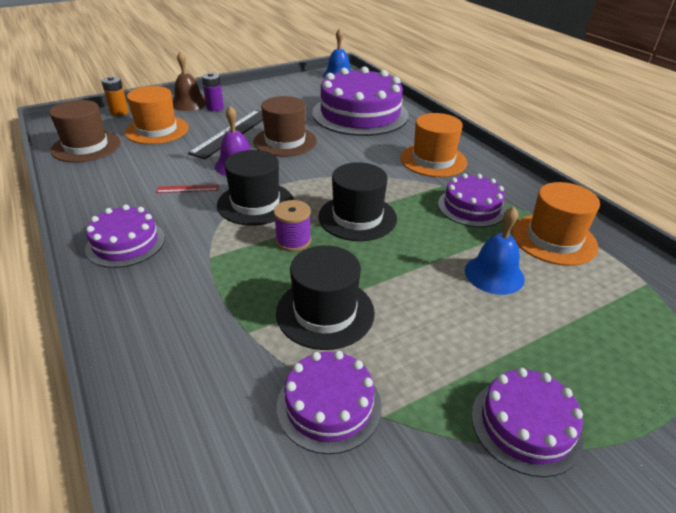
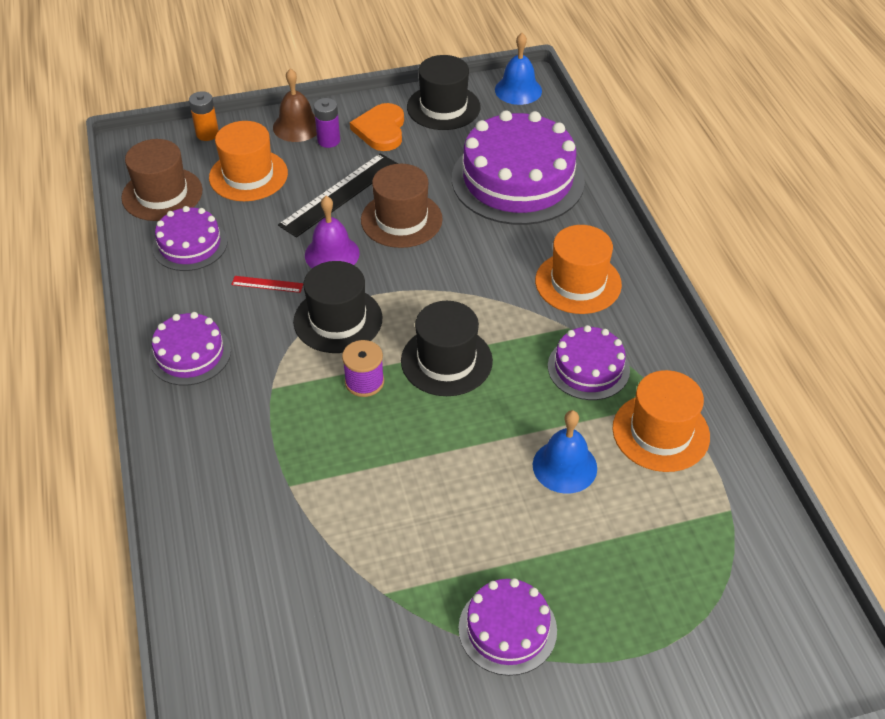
camera: 15 degrees right, 10 degrees up
(252, 100) = (381, 130): none -> orange heart
(325, 312) = (368, 478): black hat -> black hat (443, 107)
(329, 405) = (340, 573): purple cake -> purple cake (190, 244)

